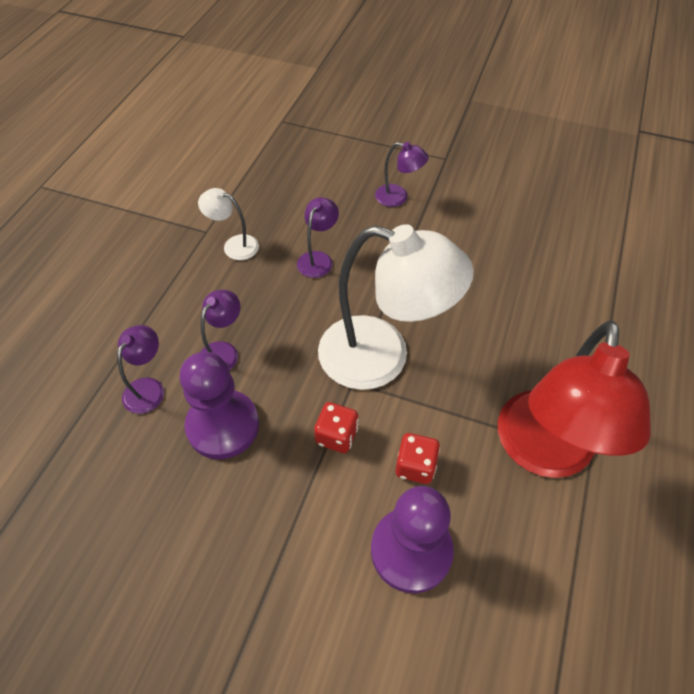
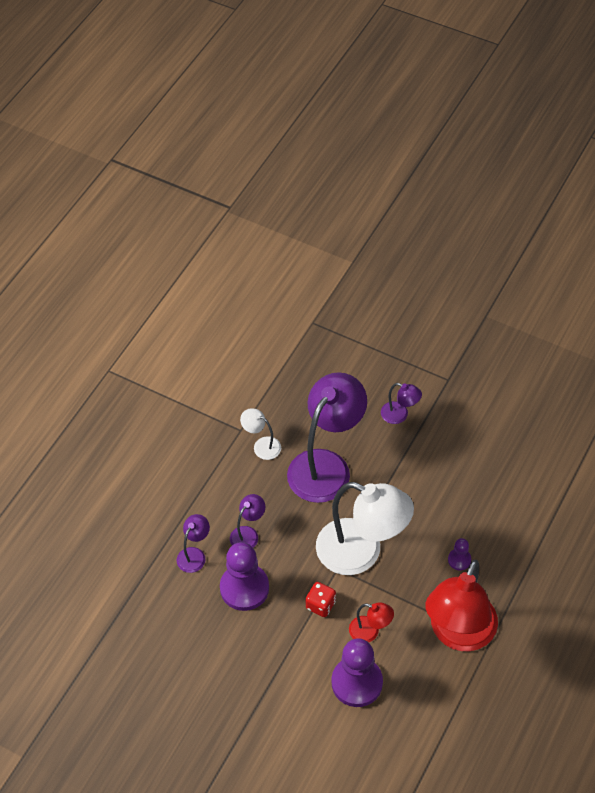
camera: 10 degrees right, 0 degrees up
(318, 259) = (326, 465): purple lamp -> purple lamp, size x2.25
(415, 466) = (370, 632): red dice -> red lamp
(514, 351) = (459, 560): none -> purple pawn

